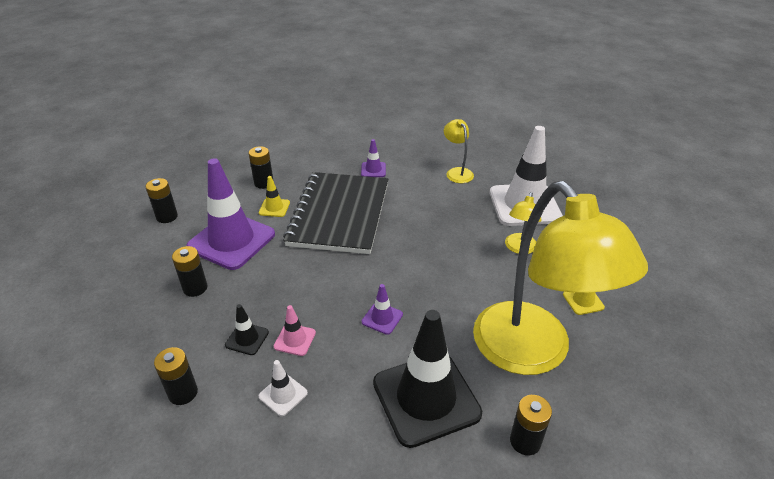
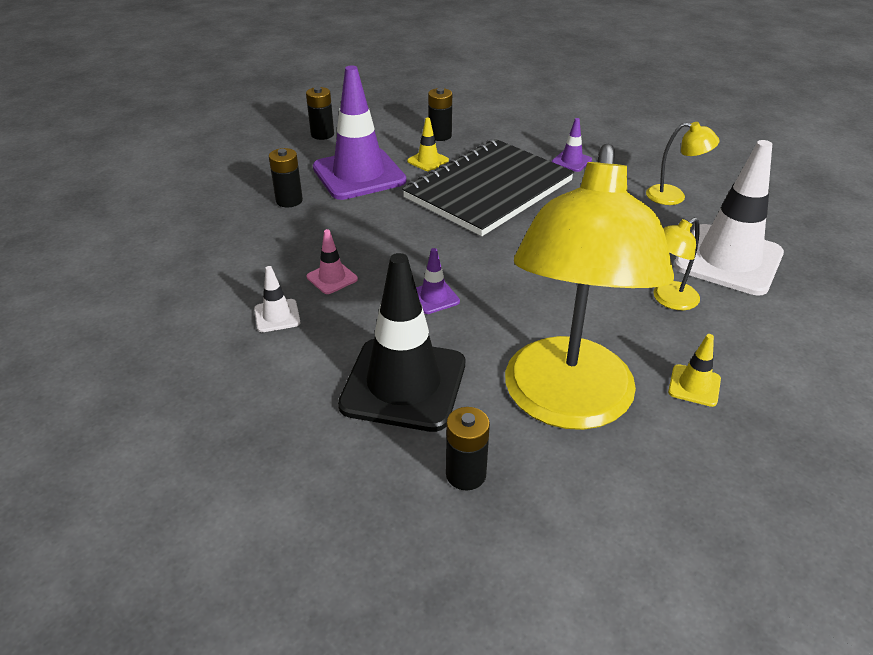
camera: 35 degrees right, 0 degrees up
(183, 393) = (201, 275): black battery -> none
(247, 339) = (292, 258): black traffic cone -> none
(457, 172) = (674, 196): yellow lamp -> yellow lamp turned 90 degrees clockwise

